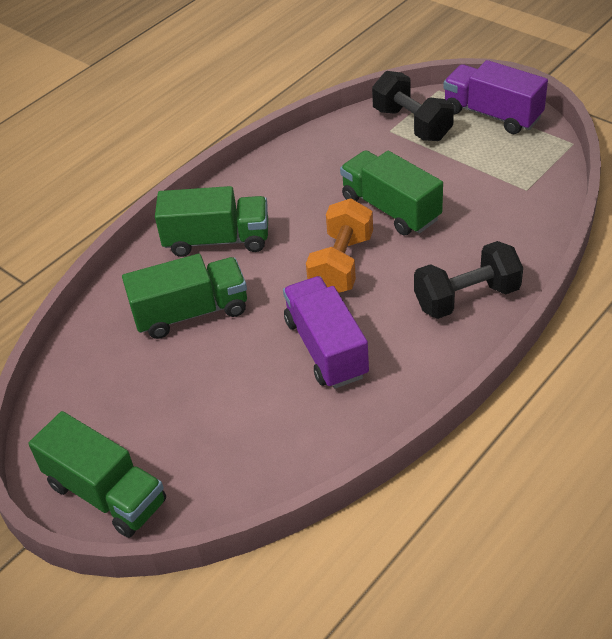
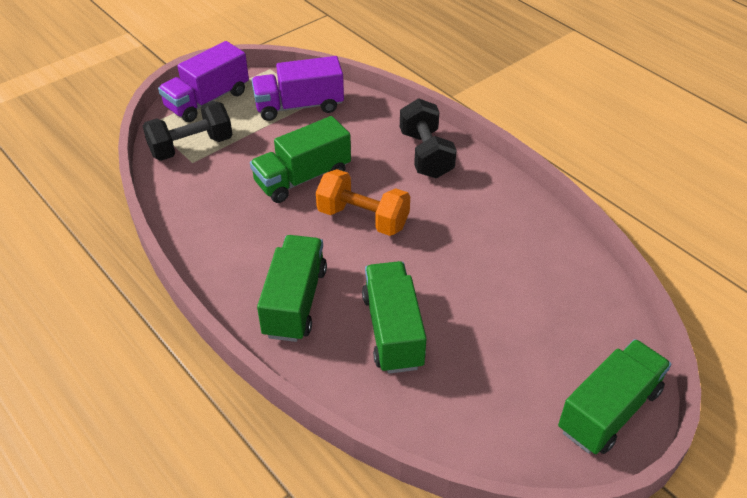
camera: 85 degrees left, 0 degrees up
(326, 348) = (461, 241): purple truck -> purple truck (299, 106)

